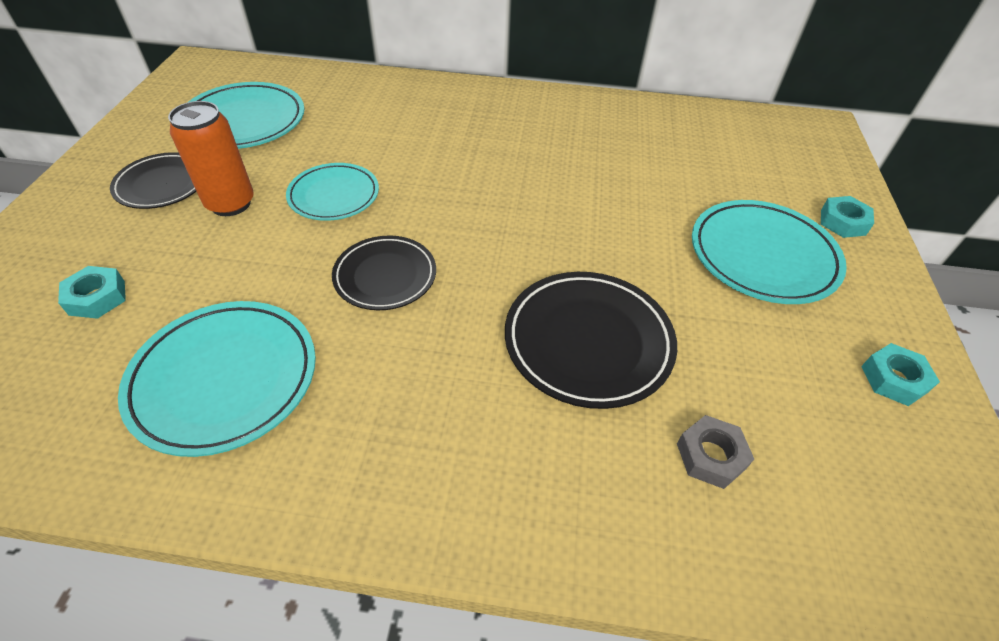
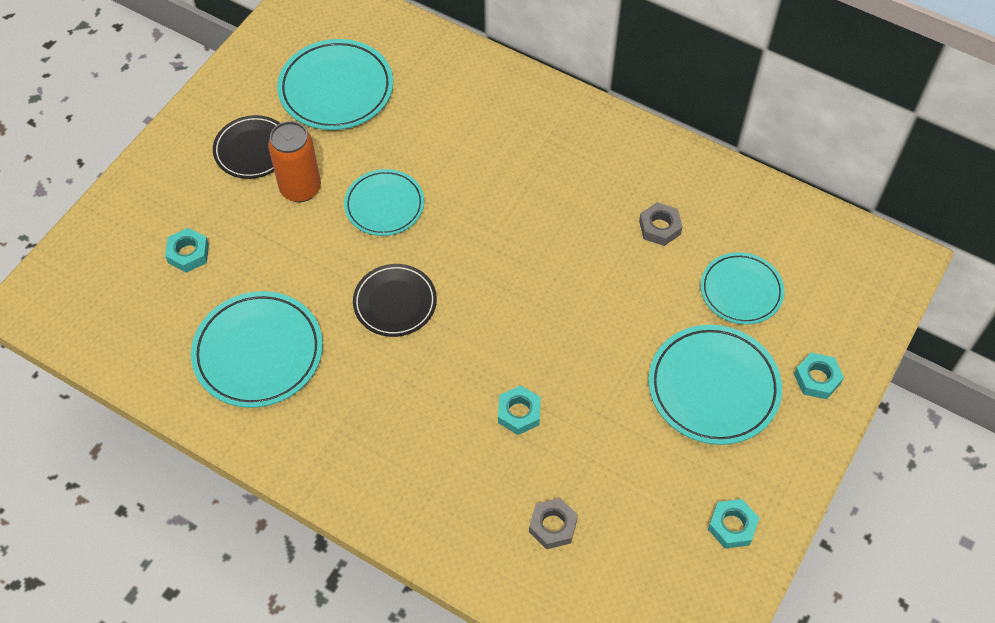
camera: 25 degrees right, 10 degrees up
(588, 342) = (519, 413): black plate -> turquoise nut
(615, 150) = (659, 227): none -> grey nut
(721, 176) = (741, 291): none -> turquoise plate

